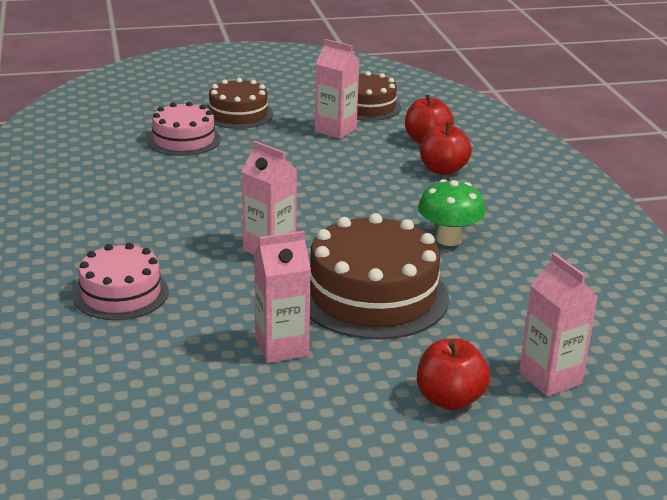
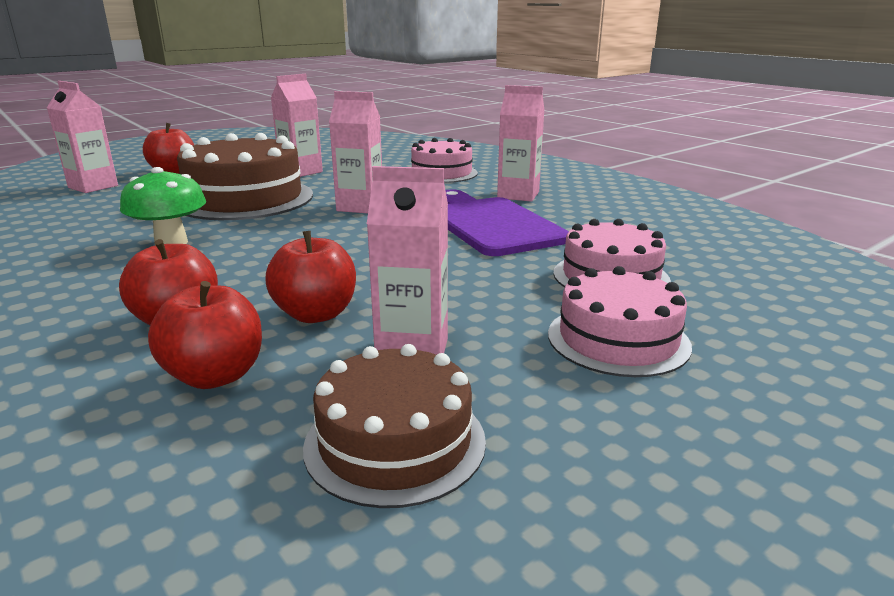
camera: 155 degrees right, 5 degrees down
(107, 229) = (518, 195): none -> pink carton
(188, 197) = (491, 224): none -> purple cutting board
(238, 114) = (618, 339): brown cake -> pink cake
(369, 157) = (316, 314): none -> red apple

